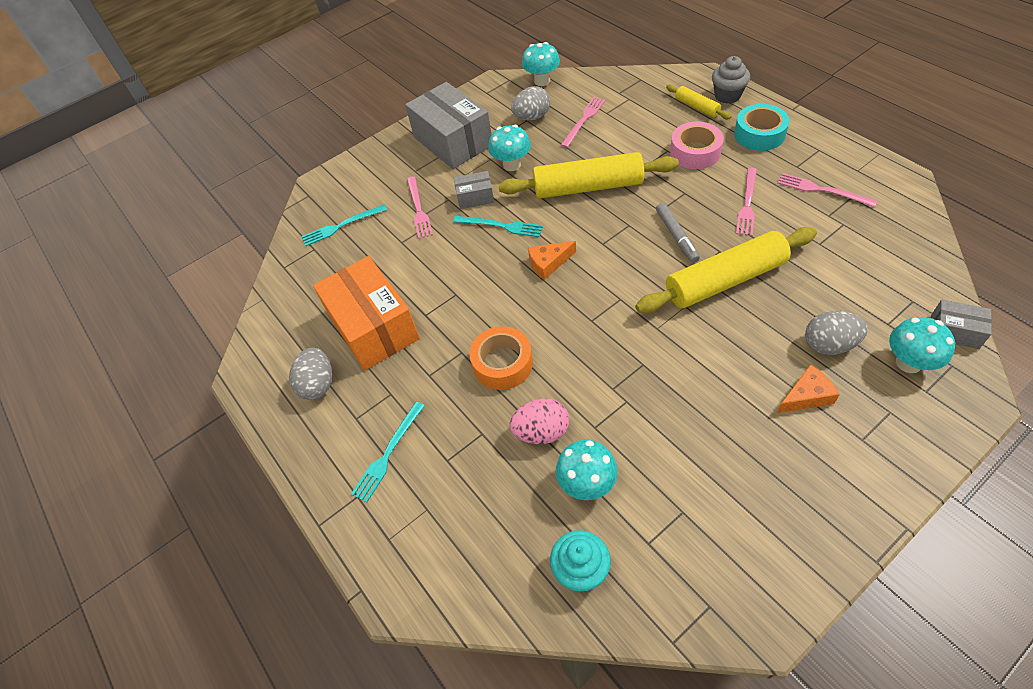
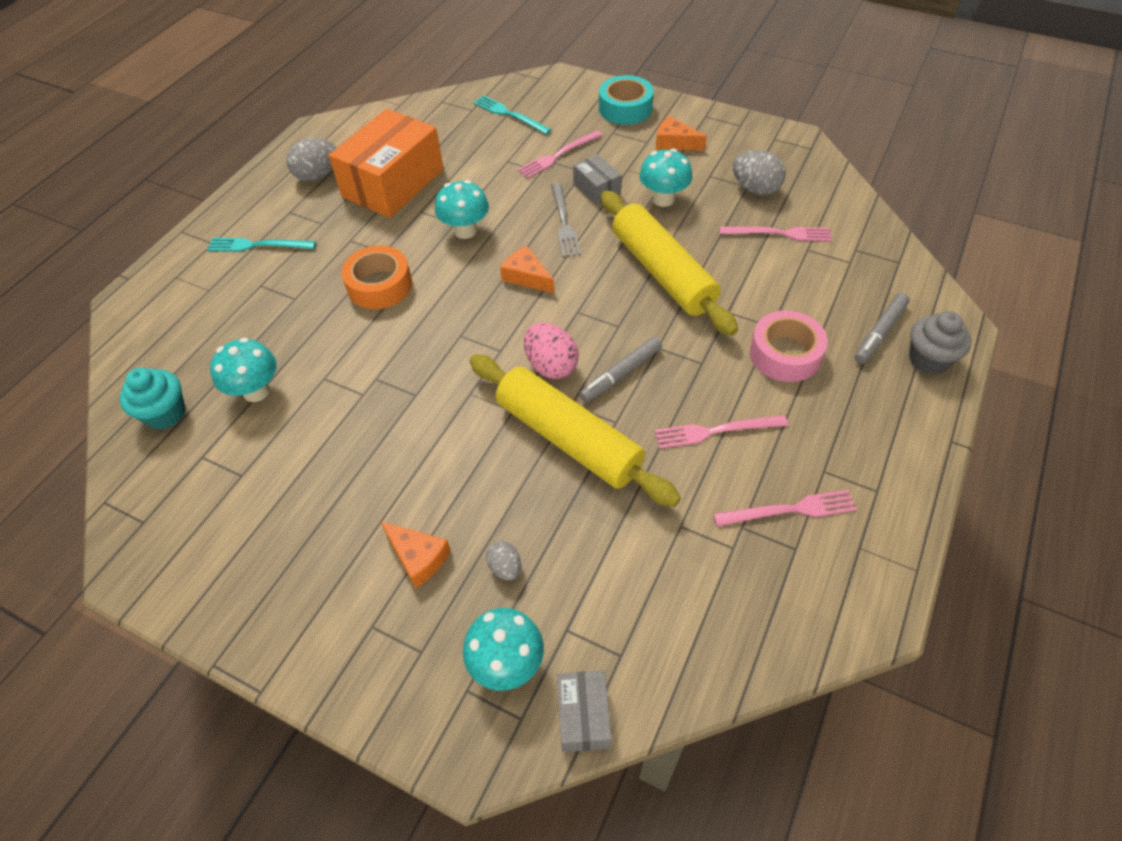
camera: 60 degrees right, 0 degrees up
(453, 141) = (674, 142): grey box -> orange cheese
(501, 226) = (564, 222): turquoise fork -> grey fork
(541, 432) = (307, 340): pink egg -> pink egg (551, 366)
(542, 81) = (828, 175): turquoise mushroom -> turquoise mushroom (465, 231)
(697, 107) = (880, 333): yellow rolling pin -> grey marker
(759, 134) = (866, 414): turquoise tape -> turquoise tape (625, 108)
(822, 190) = (789, 510): pink fork -> pink fork turned 75 degrees clockwise
(829, 345) = (505, 567): grey egg -> grey egg, size x0.57

